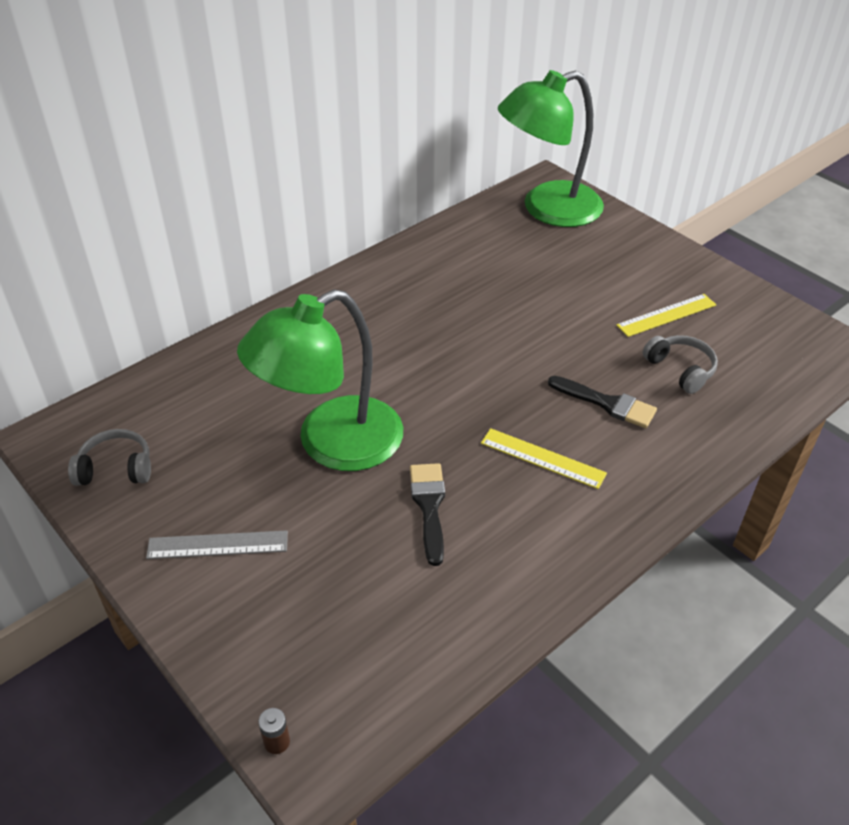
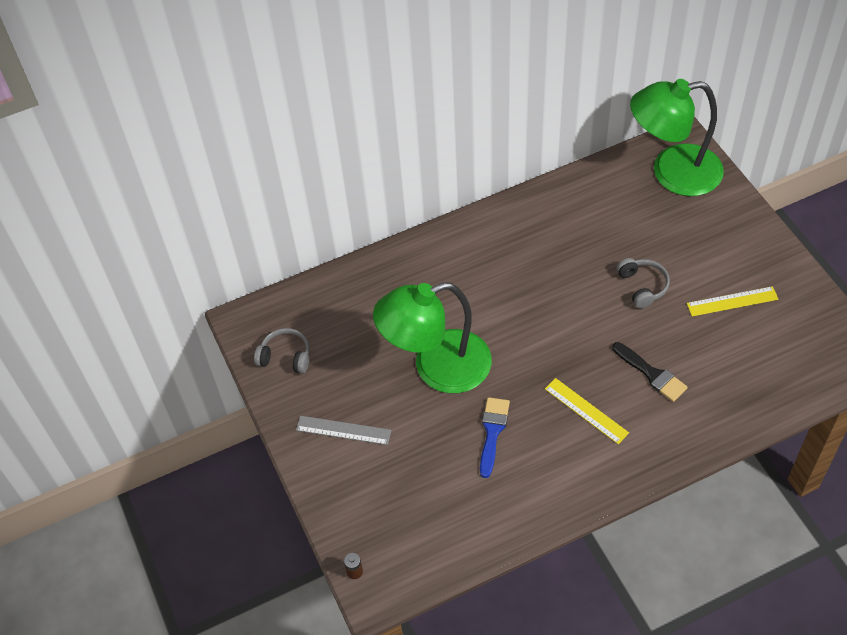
camera: 20 degrees right, 10 degrees up
(429, 507) = (492, 432): black brush -> blue brush
(680, 369) = (722, 355): grey headphones -> grey headphones (642, 286)

